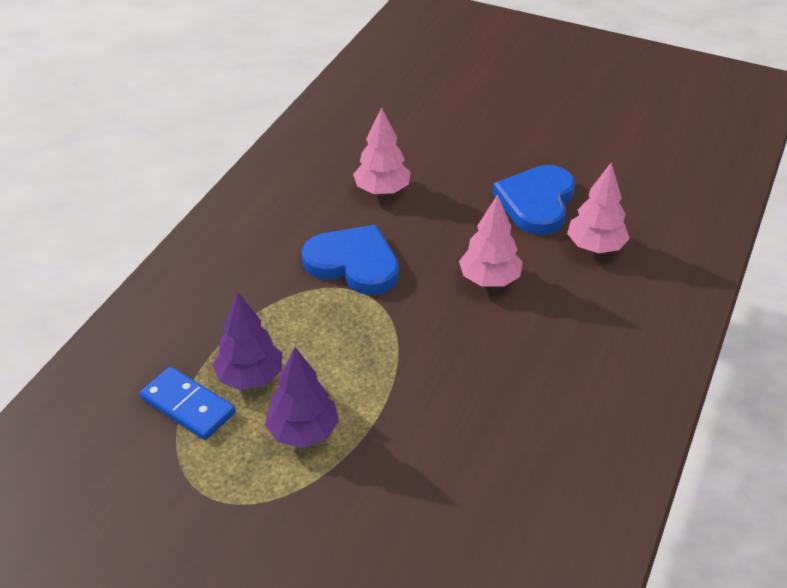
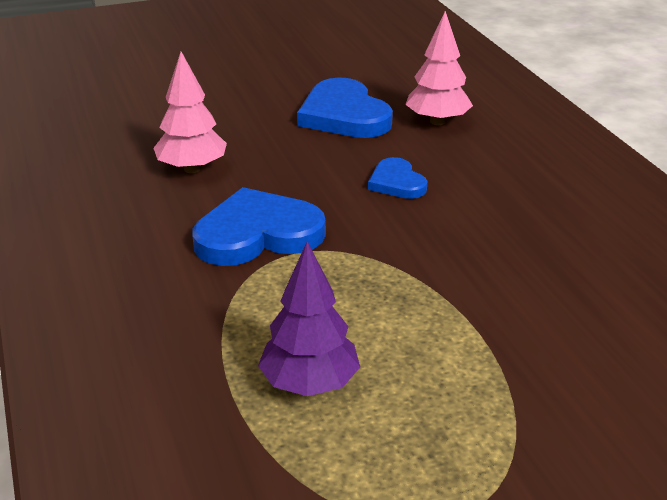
camera: 45 degrees left, 10 degrees down
(188, 406) = (284, 455): blue domino -> none
(303, 432) = (438, 392): purple tree -> none
(489, 280) = (396, 182): pink tree -> blue heart

